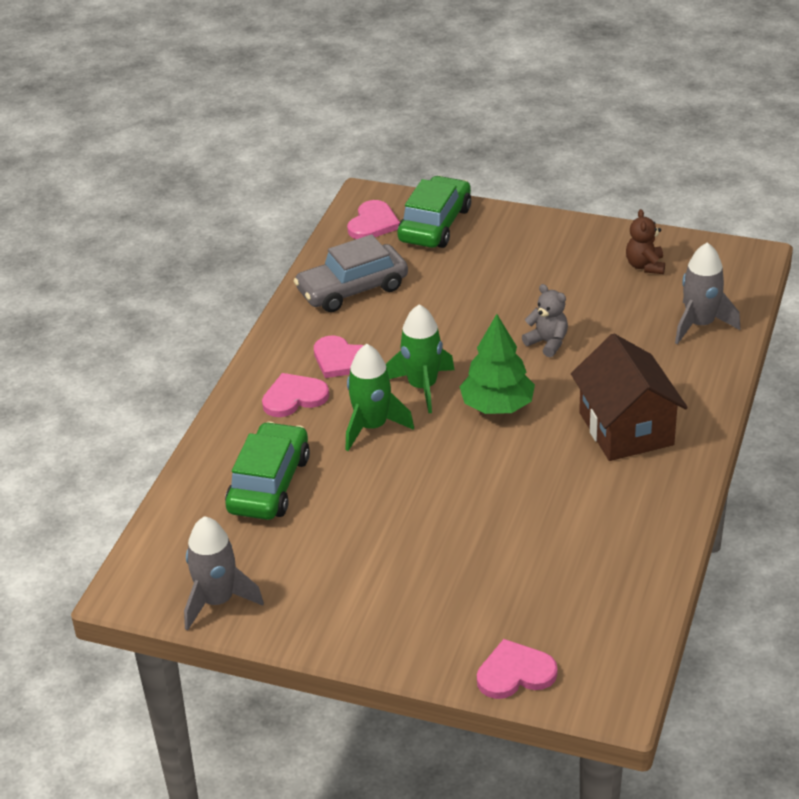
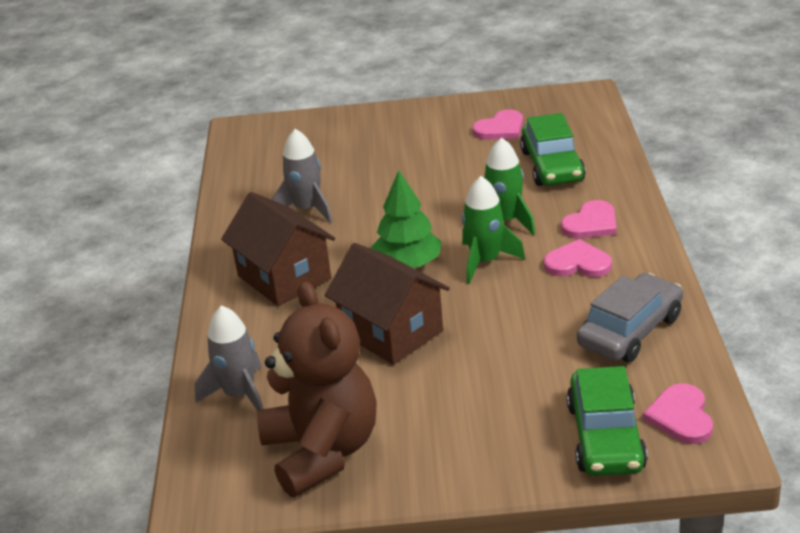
camera: 160 degrees right, 5 degrees down
(217, 601) = (524, 104): grey rocket -> grey rocket (307, 209)
(515, 673) = (306, 123): pink heart -> pink heart (500, 129)
(547, 343) = (391, 332): grey teddy bear -> brown house
(645, 266) = (322, 451): brown teddy bear -> brown teddy bear, size x2.40

